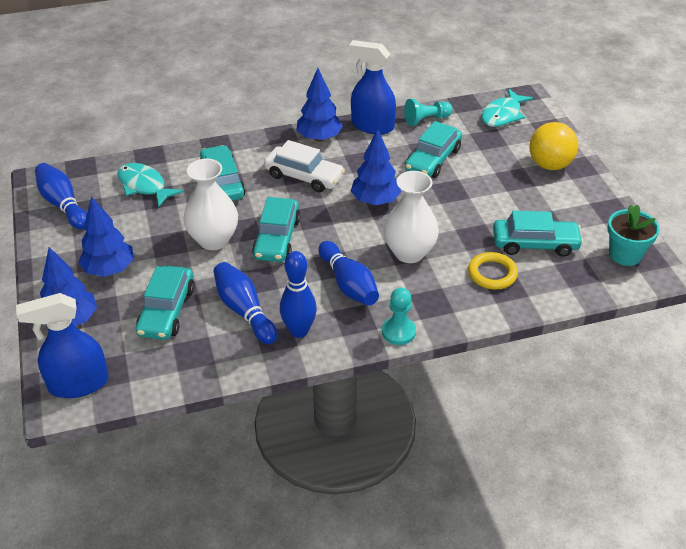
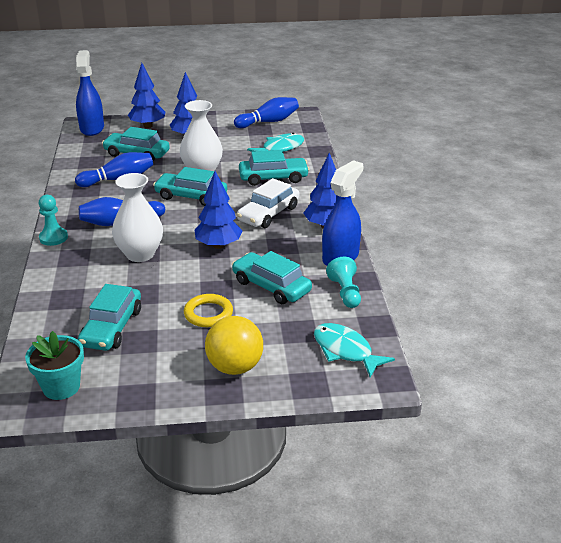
camera: 100 degrees right, 10 degrees down
(299, 331) = (84, 198): blue bowling pin -> none
(492, 274) = (87, 294): yellow ring -> yellow ring (208, 314)

